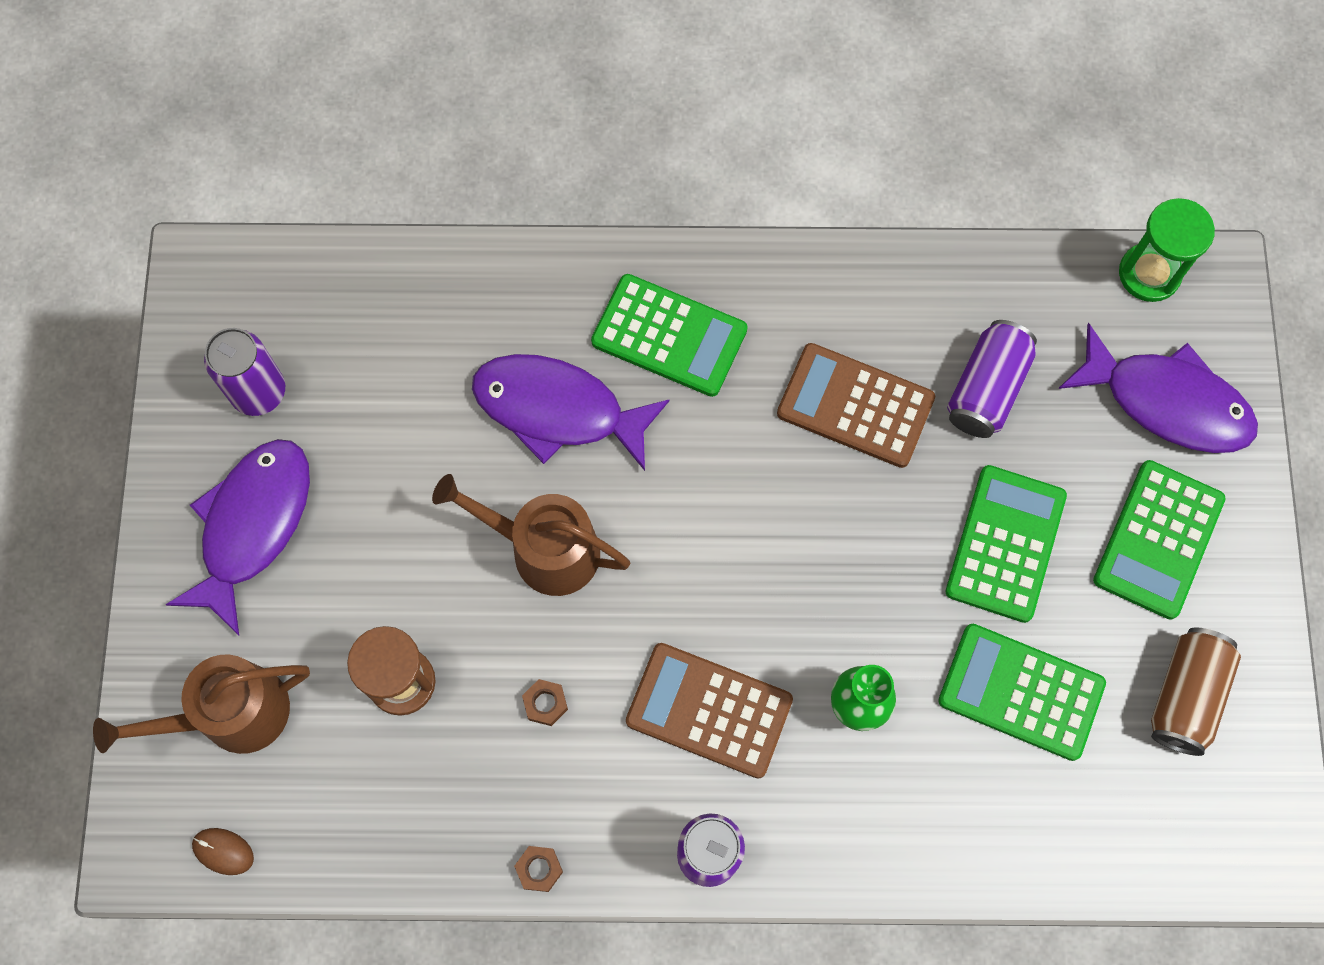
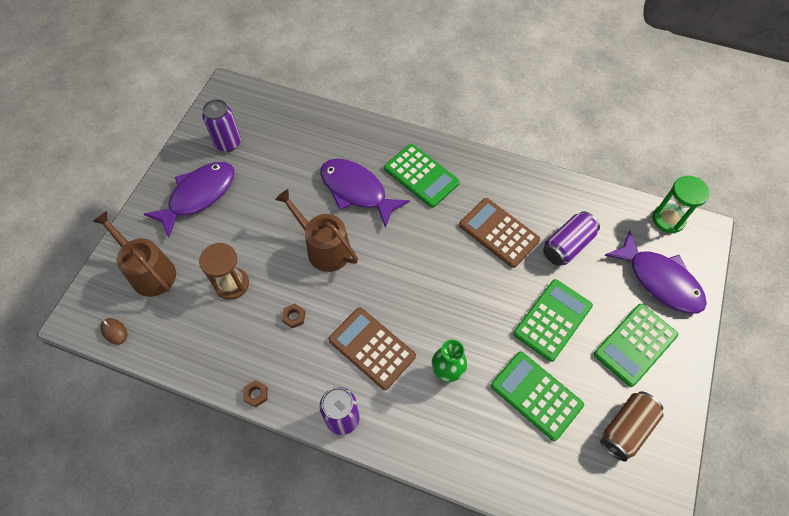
camera: 20 degrees right, 10 degrees down
(232, 714) = (149, 272): brown watering can -> brown watering can turned 45 degrees clockwise

